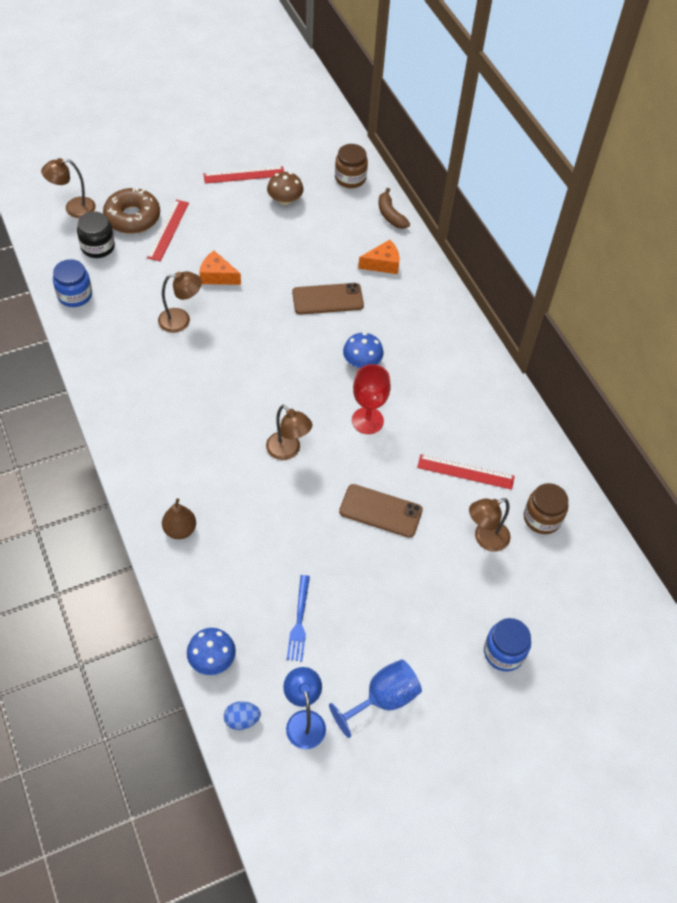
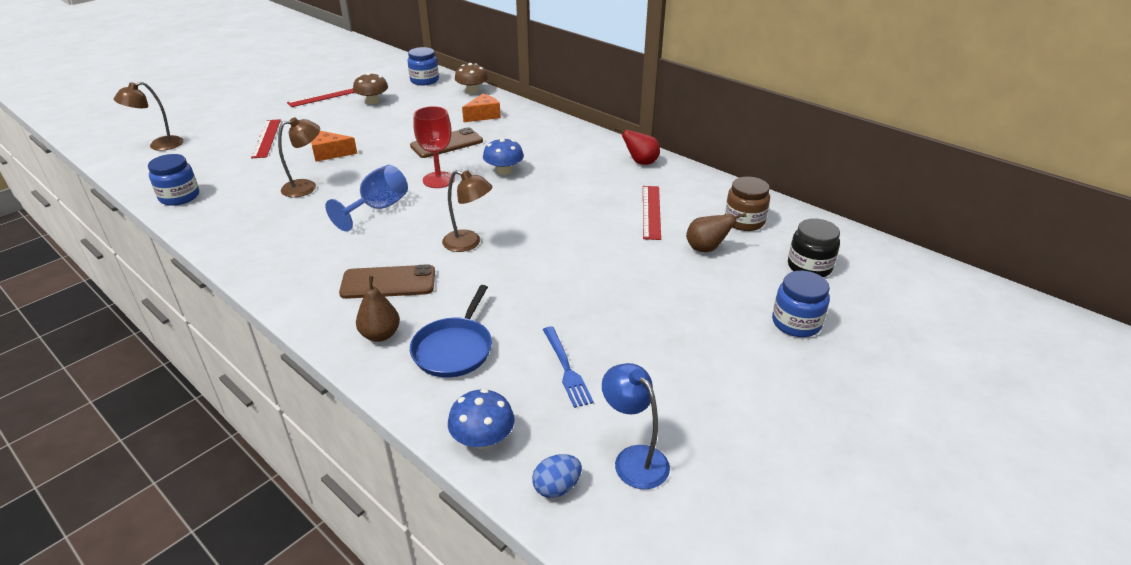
camera: 20 degrees left, 20 degrees down
(98, 247) = (195, 162): black jar -> black jar (809, 267)
(132, 217) = (226, 138): brown donut -> none
(227, 567) = (454, 349): none -> blue pan
(350, 178) = (424, 80): brown jar -> blue jar
(367, 420) = (535, 204): red goblet -> red goblet (438, 180)
(380, 511) = (592, 258): brown phone -> brown phone (388, 282)
(383, 699) = (708, 404): blue goblet -> blue goblet (378, 208)
(390, 215) = (472, 91): brown banana -> brown mushroom
(465, 472) = (651, 212): red ruler -> red ruler turned 75 degrees counterclockwise
(485, 539) = (706, 249): brown lamp -> brown pear
(497, 397) = (640, 162): none -> red pear

